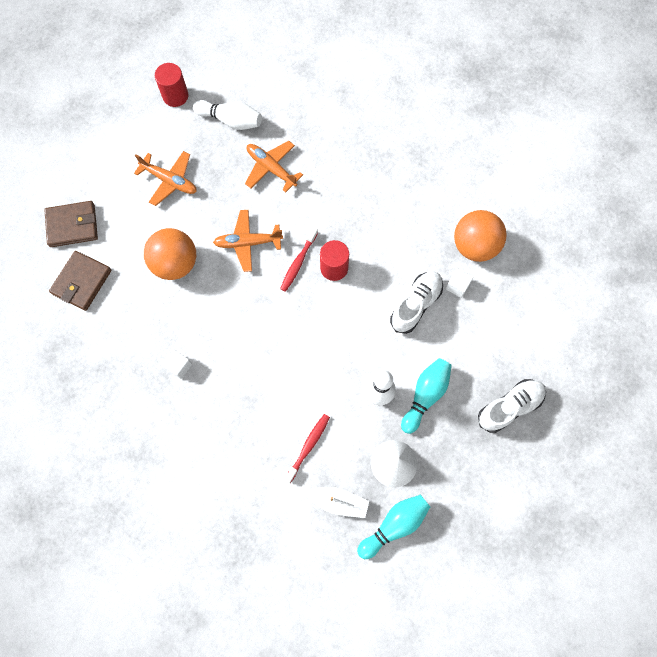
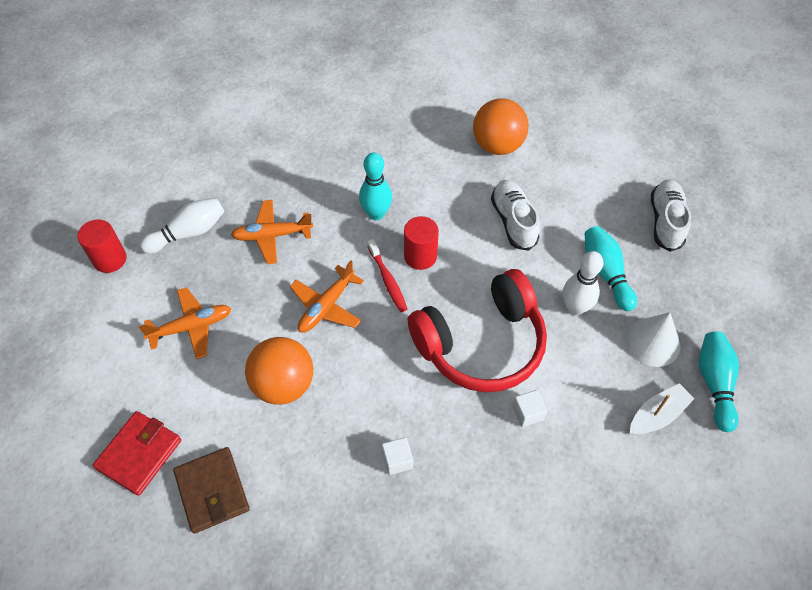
camera: 50 degrees left, 15 degrees down
(72, 225) = (139, 454): brown wallet -> red wallet
(299, 355) = (481, 344): none -> red headphones
(308, 446) = (581, 401): red toothbrush -> none
(343, 215) = (376, 214): none -> turquoise bowling pin
(457, 286) = (523, 181): white cube -> white cube (527, 413)

